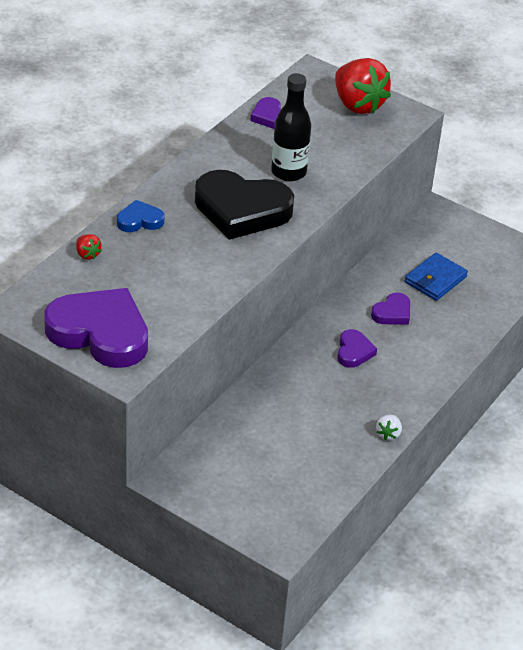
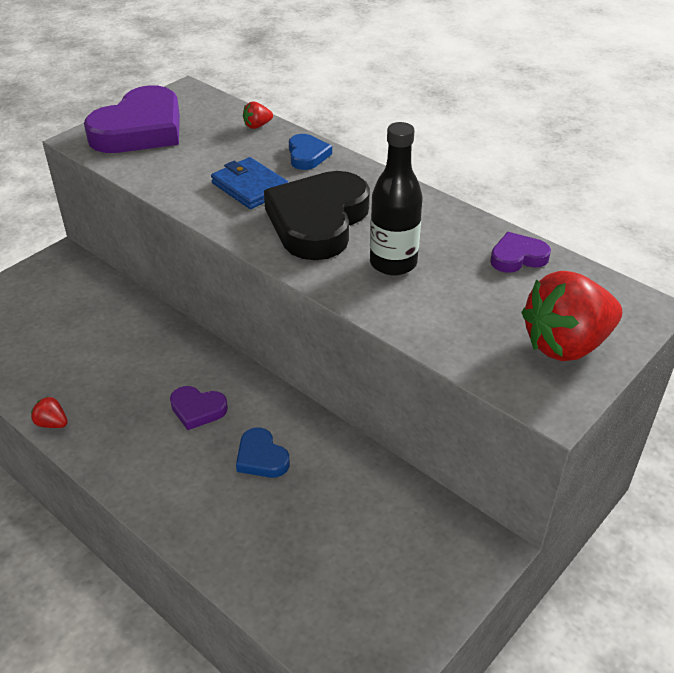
camera: 100 degrees right, 0 degrees up
(388, 434) = (52, 423): white strawberry -> red strawberry
(392, 313) = (261, 457): purple heart -> blue heart
(435, 279) = (324, 517): blue wallet -> blue wallet (250, 187)

